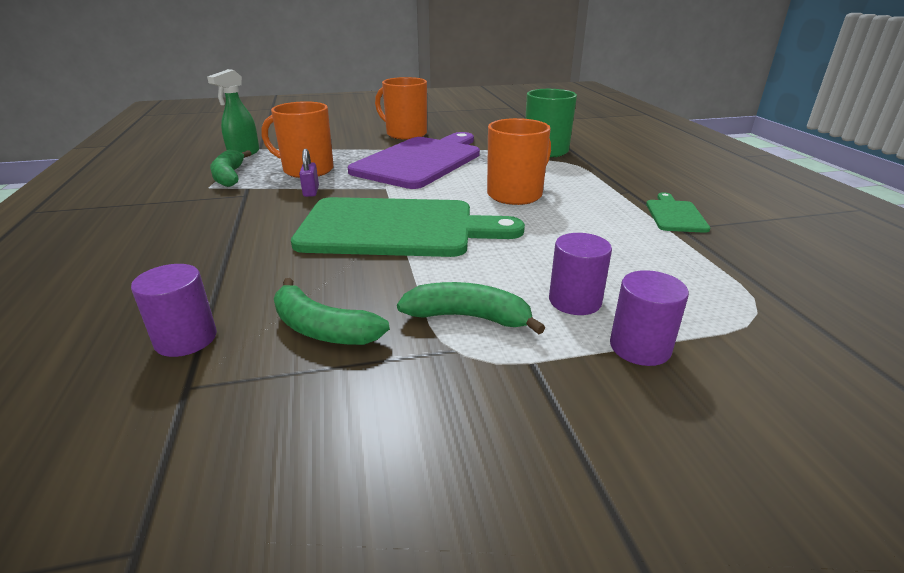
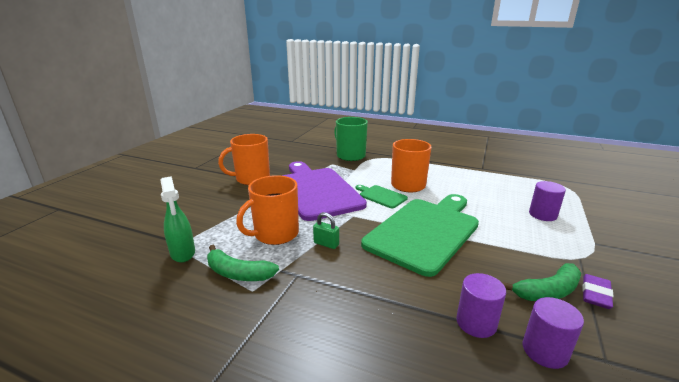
camera: 55 degrees left, 5 degrees down
(311, 191) = (326, 244): purple padlock -> green padlock
(348, 371) = (595, 294): none -> purple eraser
(468, 317) = (549, 244): green banana -> none
(640, 347) = (587, 217): purple cylinder -> purple cylinder (476, 323)
(675, 215) = (467, 164): green cutting board -> green cutting board (381, 196)

